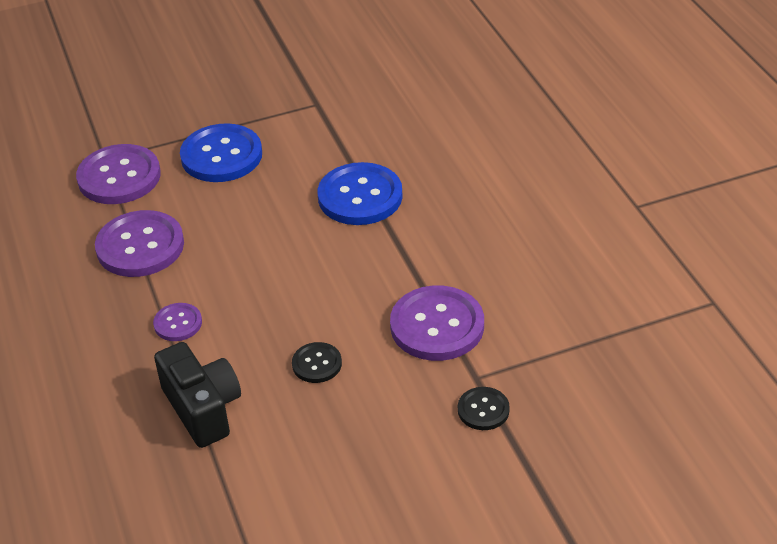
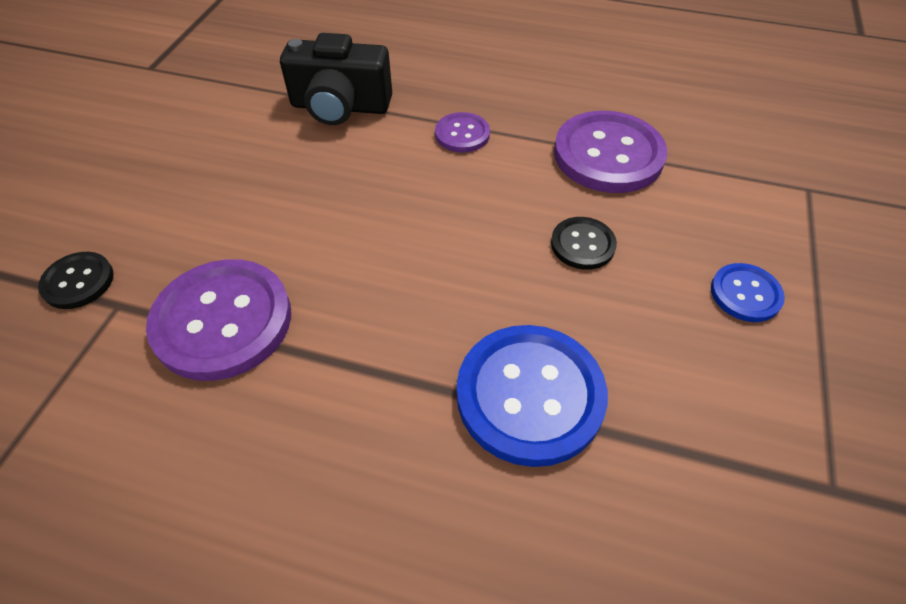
camera: 125 degrees right, 10 degrees up
(119, 177) = (758, 186): purple button -> none
(221, 156) = (745, 294): blue button -> blue button, size x0.52
(317, 364) = (298, 196): black button -> black button (582, 244)

